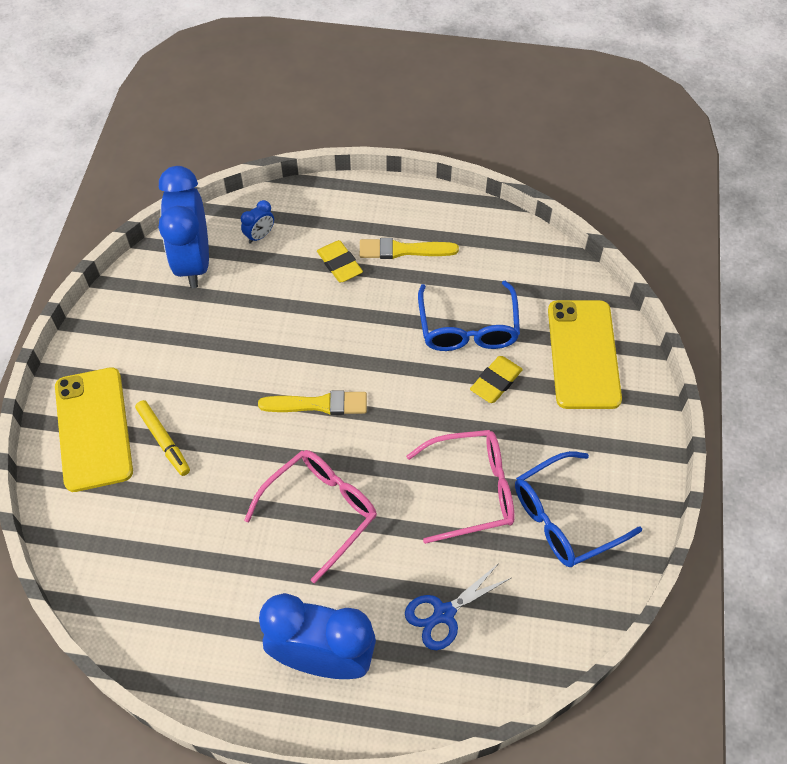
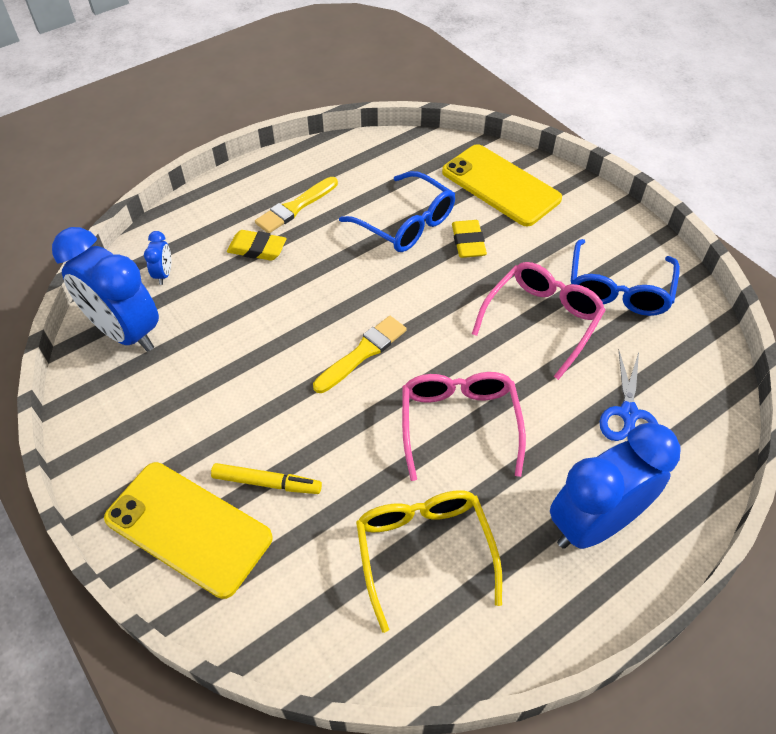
camera: 45 degrees left, 5 degrees down
(201, 571) = (424, 551): none -> yellow glasses

